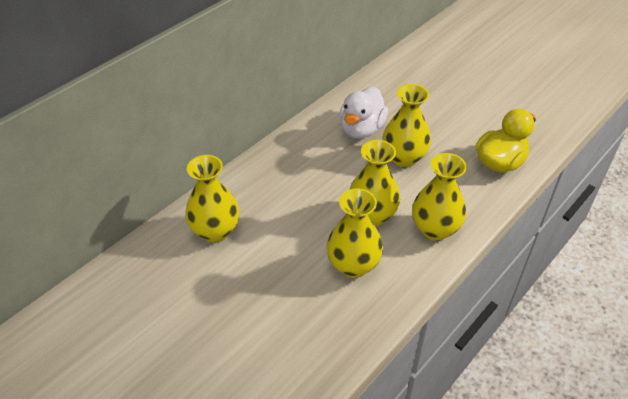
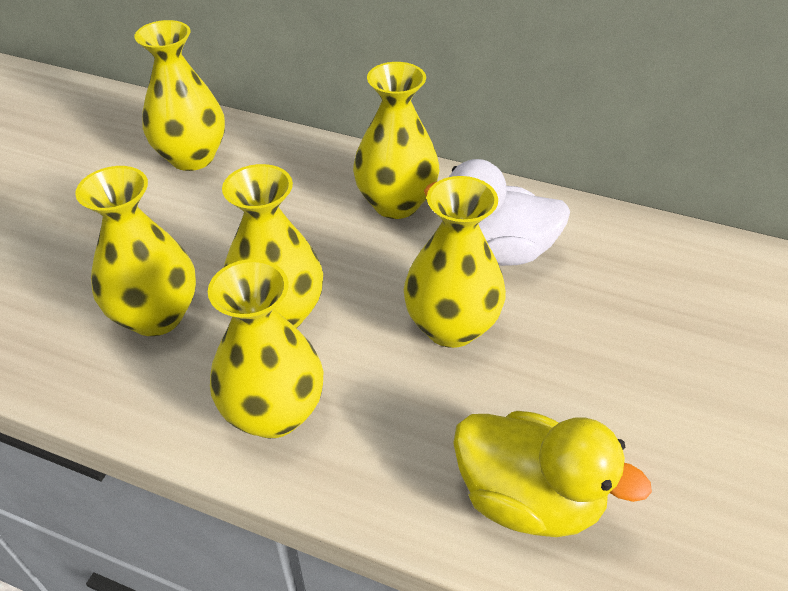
camera: 70 degrees right, 0 degrees up
(308, 153) = (396, 203): none -> yellow vase

